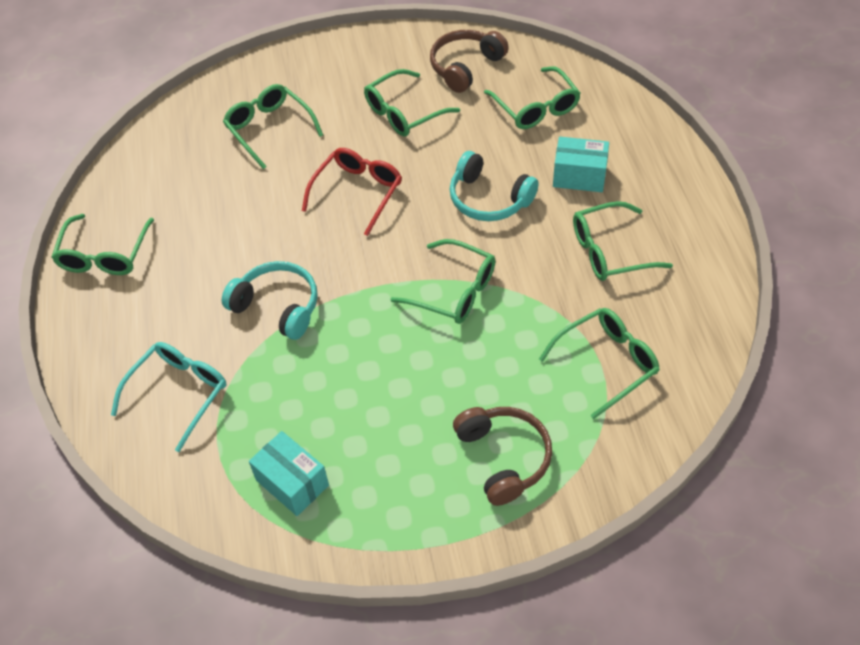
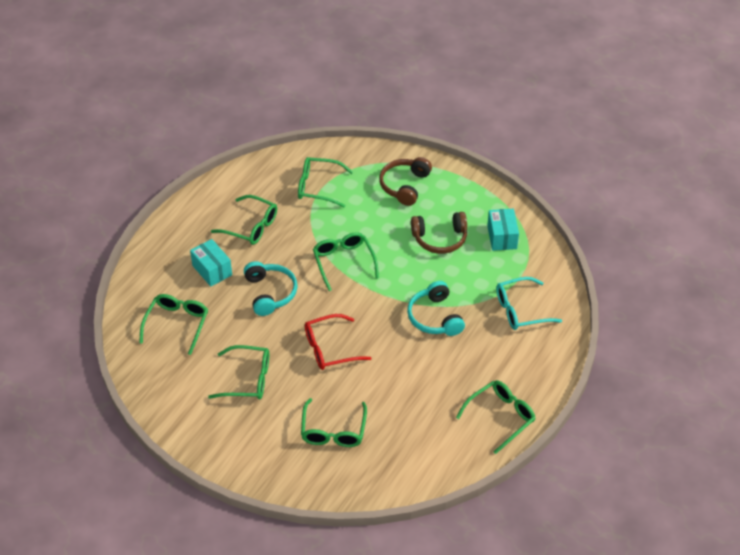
camera: 140 degrees left, 5 degrees down
(465, 67) = (176, 382): brown headphones -> brown headphones (440, 238)

